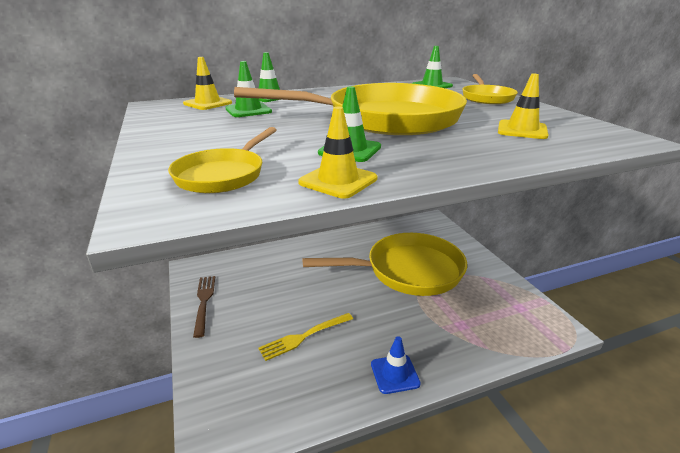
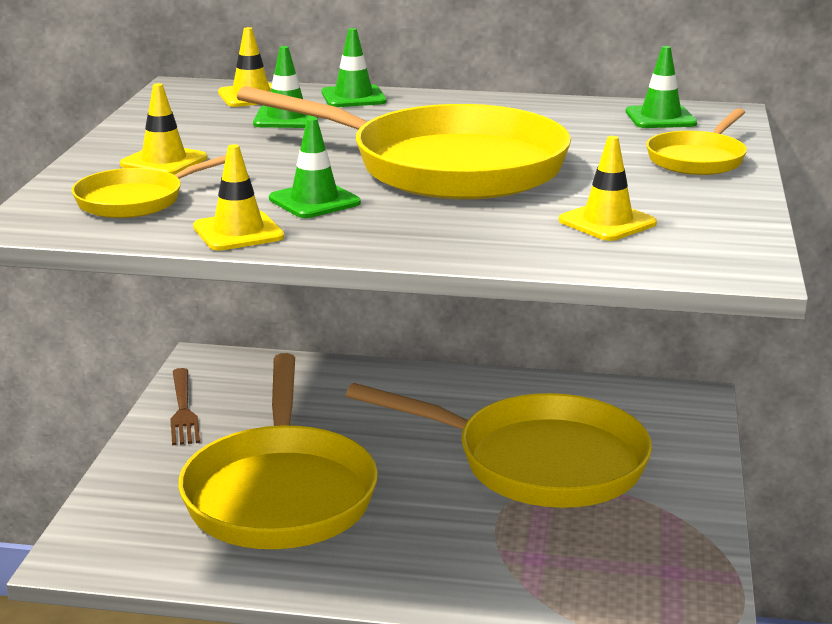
camera: 30 degrees right, 5 degrees down
(204, 302) = (183, 410): brown fork -> brown fork turned 150 degrees clockwise
(205, 145) = (164, 161): none -> yellow traffic cone
(304, 336) = (280, 493): yellow fork -> yellow pan
(395, 374) = (359, 575): blue traffic cone -> none

